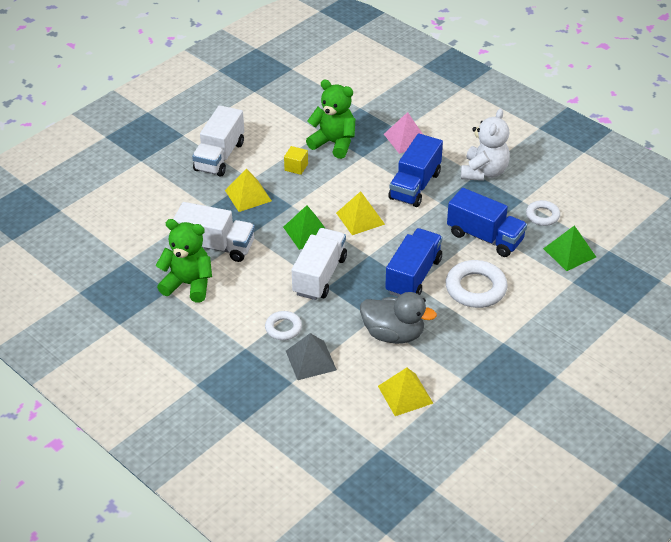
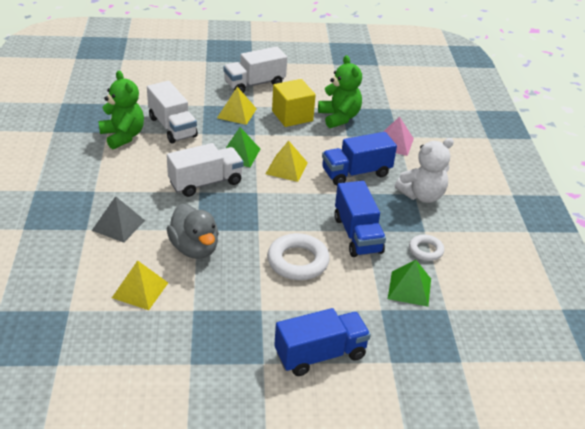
camera: 40 degrees right, 5 degrees down
(283, 328) = (134, 196): white ring -> none
(296, 167) = (292, 116): yellow cube -> yellow cube, size x1.94
(413, 276) = (266, 224): blue truck -> blue truck (320, 354)

